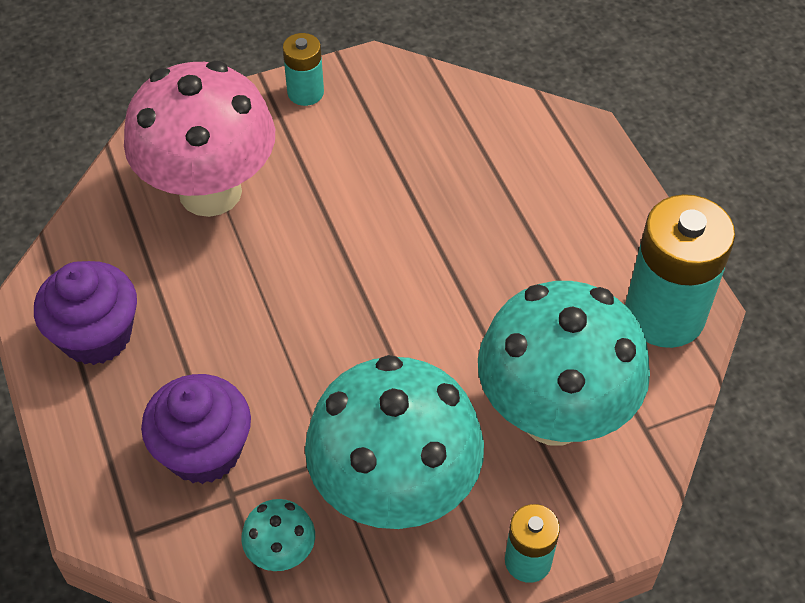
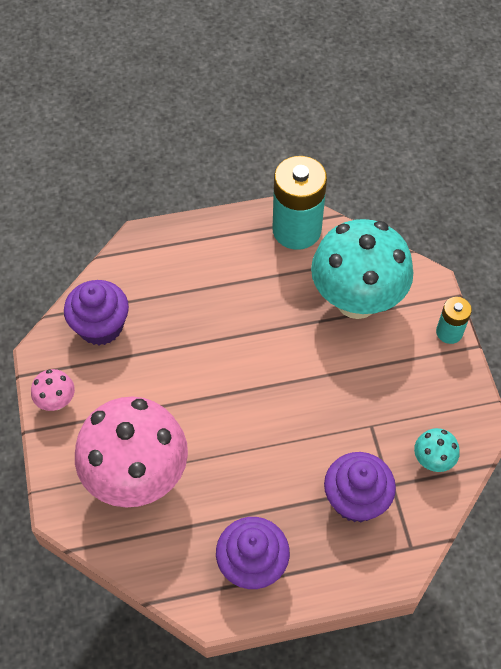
camera: 80 degrees left, 5 degrees up
(305, 92) = (56, 401): turquoise battery -> pink mushroom
(395, 491) = (398, 392): turquoise mushroom -> none
(427, 114) = (100, 326): none -> purple cupcake

